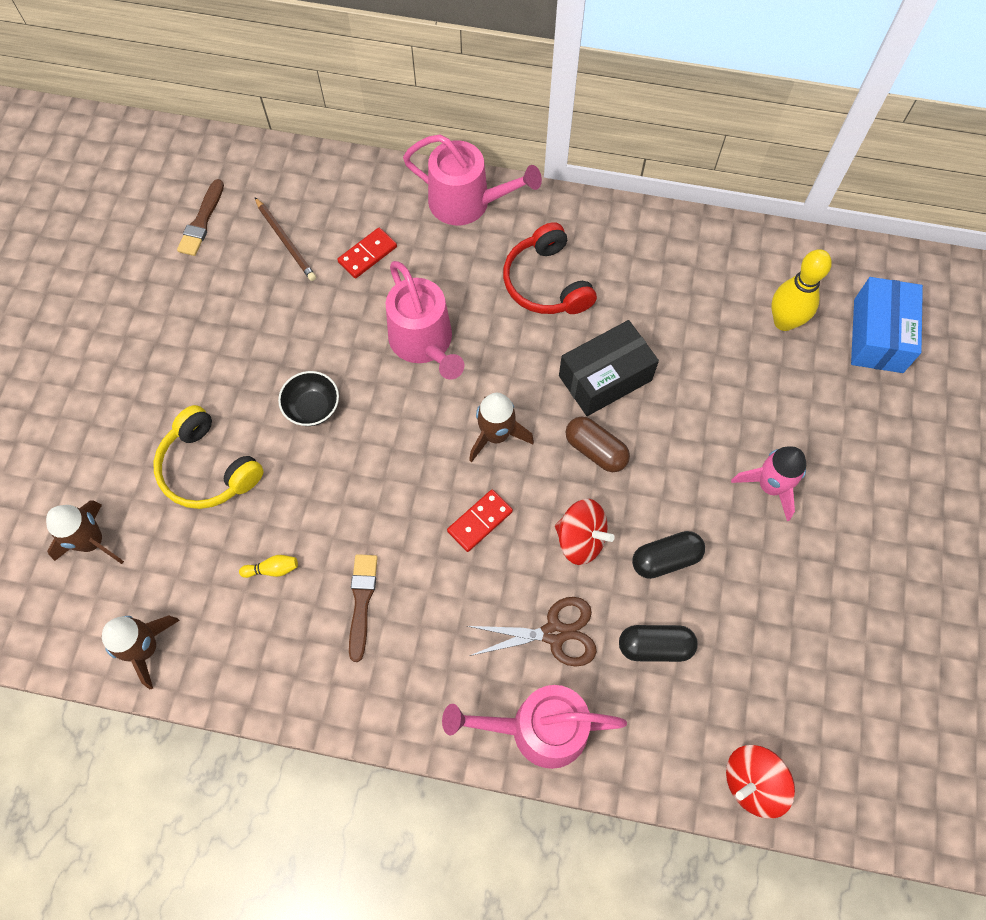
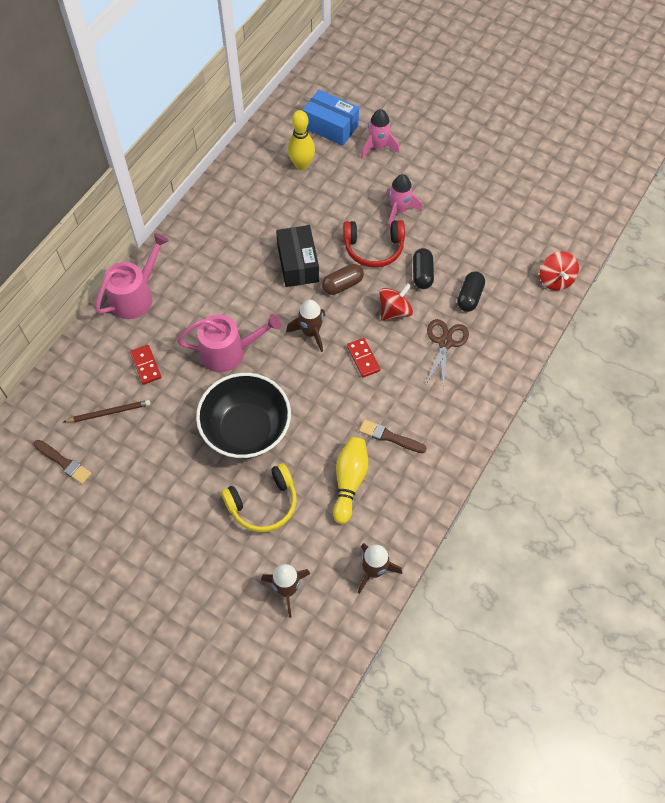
camera: 70 degrees left, 5 degrees down
(272, 569) = (349, 482): yellow bowling pin -> yellow bowling pin, size x2.23
(312, 407) = (246, 429): black bowl -> black bowl, size x2.23
(539, 729) = (496, 368): pink watering can -> none
(546, 283) = (218, 272): red headphones -> red headphones (373, 248)
(877, 415) = (378, 147): none -> pink rocket

